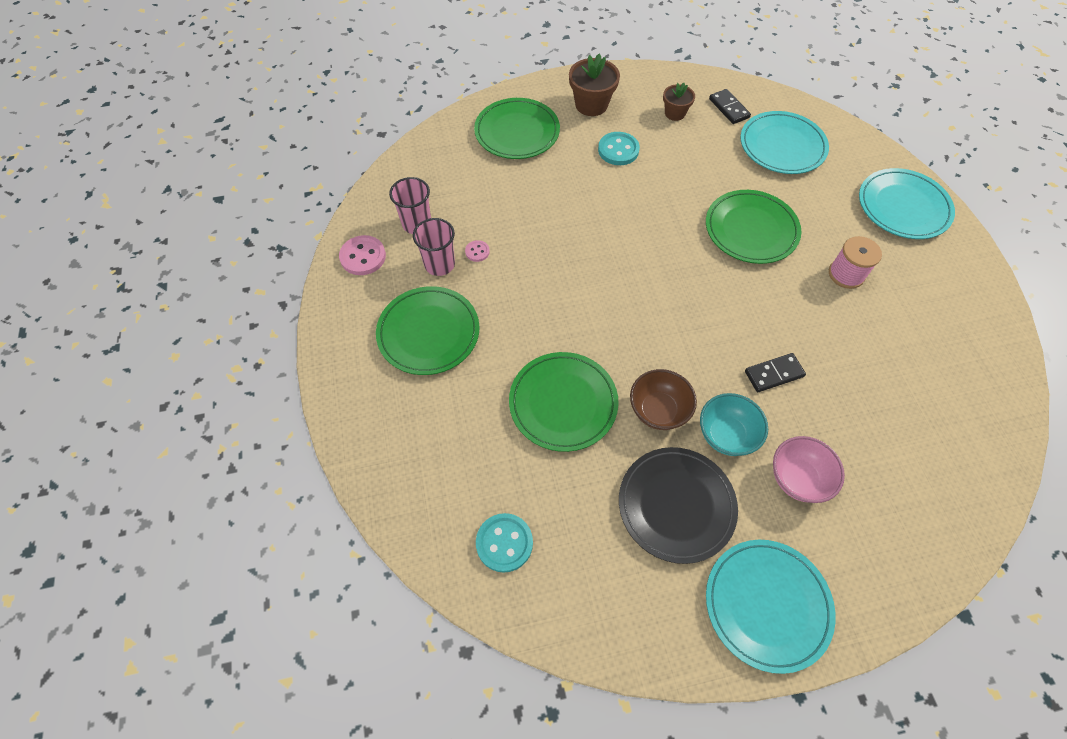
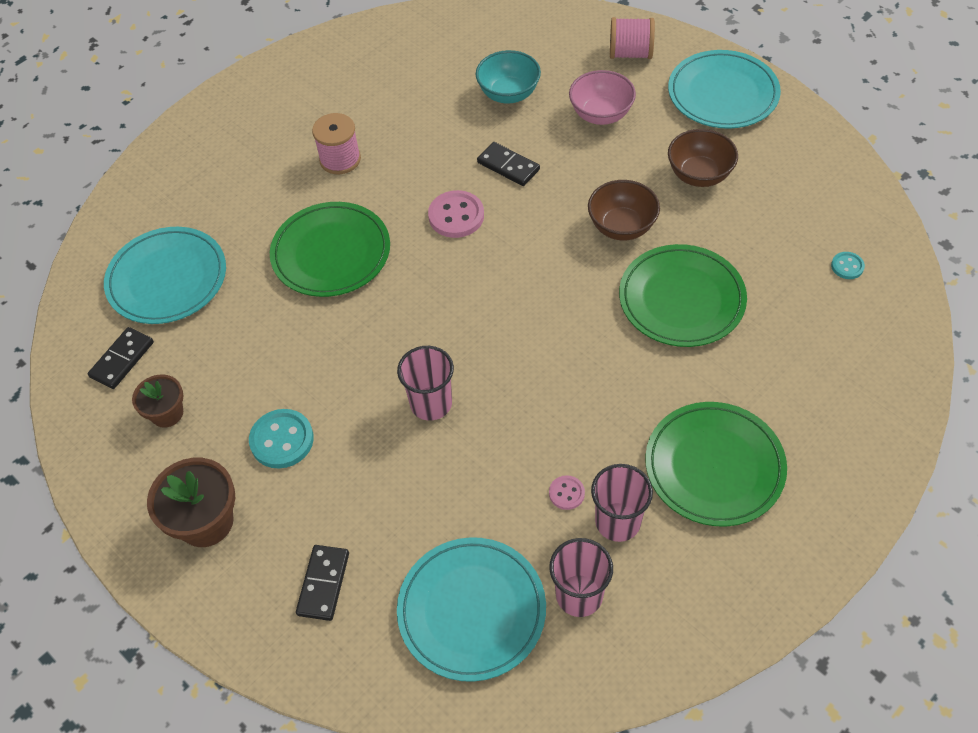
camera: 120 degrees left, 5 degrees down
(363, 257) = (680, 620): pink button -> pink button (456, 216)
(504, 543) = (847, 266): turquoise button -> turquoise button, size x0.54
(517, 132) = (323, 584): green plate -> black domino
(590, 222) = (431, 403): none -> pink cup
(676, 505) = (699, 175): black plate -> brown bowl
(726, 435) = (602, 172): turquoise bowl -> turquoise bowl (508, 94)
(872, 561) = (630, 53): none -> pink spool
(903, 207) = (207, 148): turquoise plate -> turquoise plate (471, 610)

